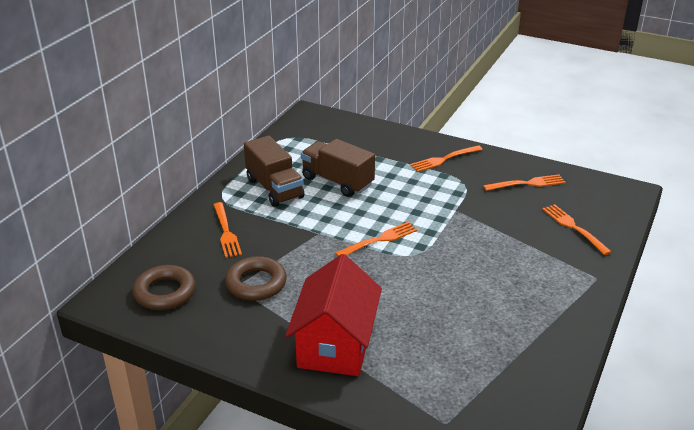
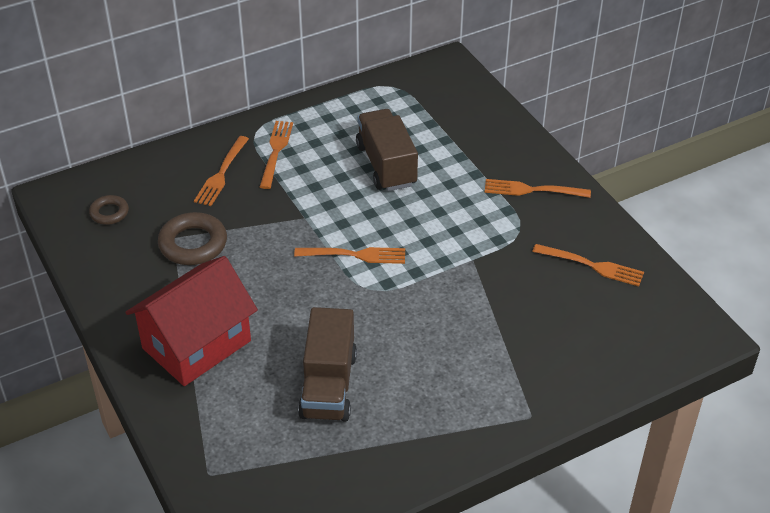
camera: 35 degrees right, 10 degrees up
(165, 292) = (109, 213): brown ring -> brown ring, size x0.58
(274, 188) = (315, 144): brown truck -> brown truck (328, 385)
(573, 227) = (579, 345): orange fork -> orange fork (276, 151)

